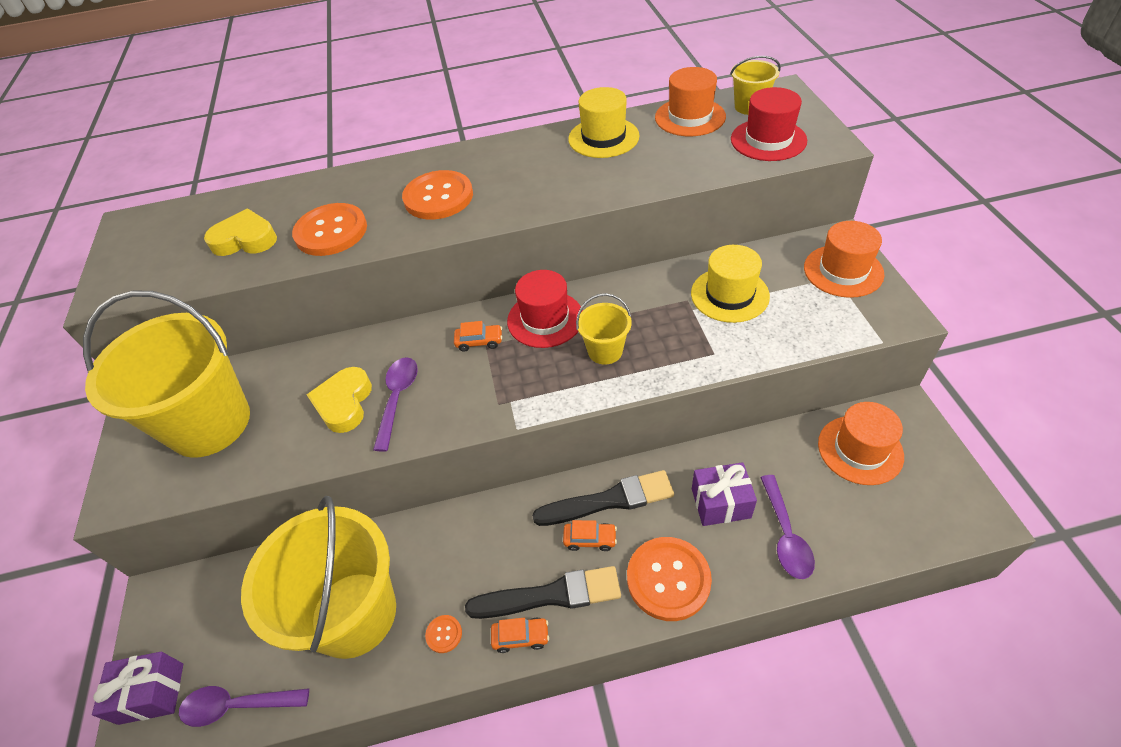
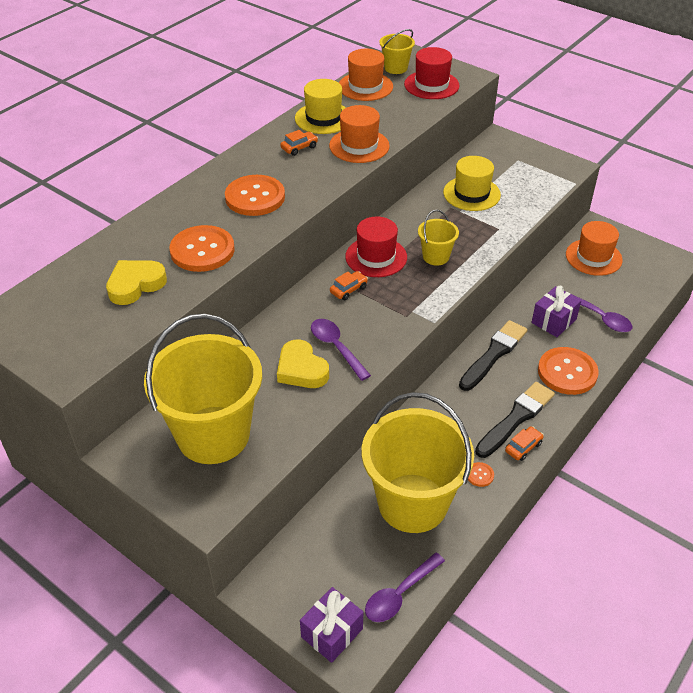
camera: 45 degrees left, 5 degrees down
(590, 539) = (505, 379): orange car -> orange car (299, 148)
(843, 271) = (518, 154): orange hat -> orange hat (359, 146)

